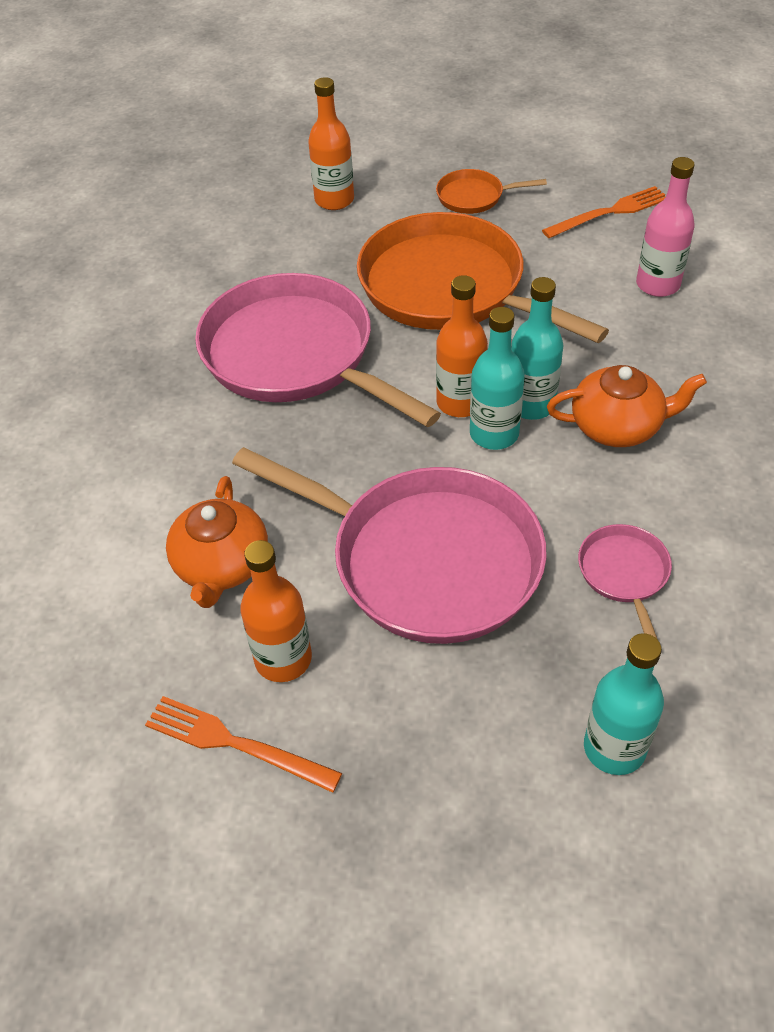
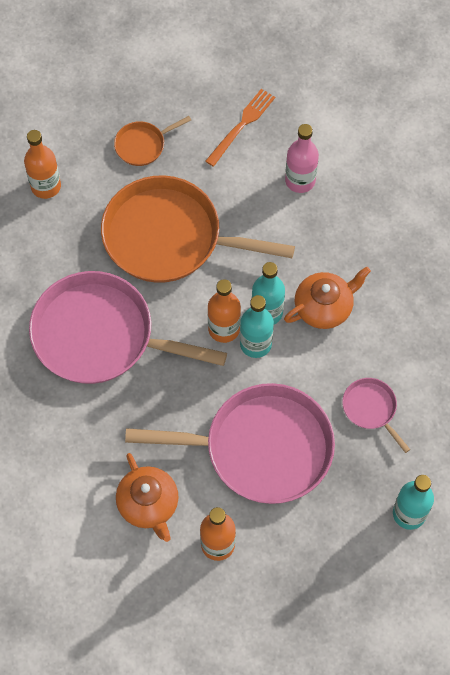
camera: 30 degrees left, 15 degrees up
(236, 744) = (222, 602): orange fork -> none

